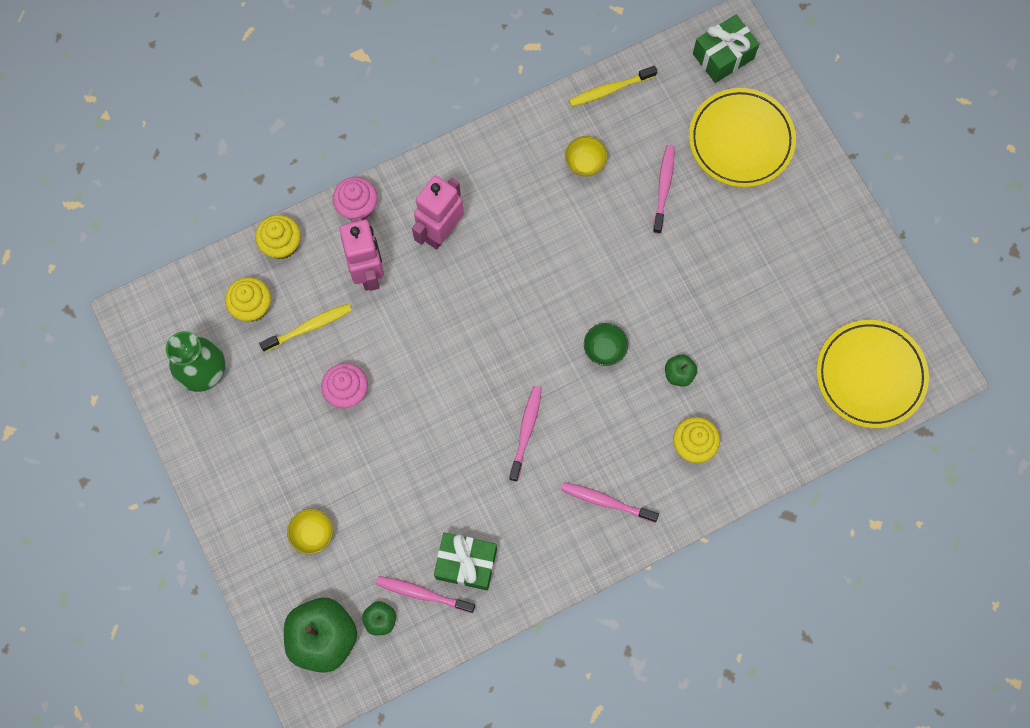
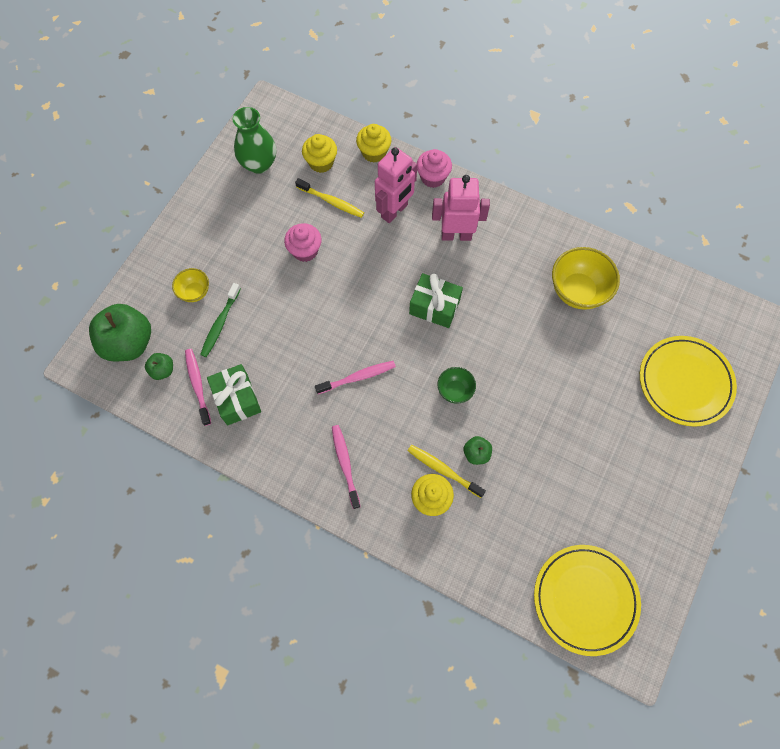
camera: 55 degrees right, 5 degrees down
(369, 529) = (220, 323): none -> green toothbrush
(585, 163) = (577, 291): yellow bowl -> yellow bowl, size x1.81
(610, 89) = (644, 273): yellow toothbrush -> yellow toothbrush (444, 470)
(663, 188) = (604, 353): pink toothbrush -> none
(723, 56) = (735, 329): green gift -> green gift (434, 307)

